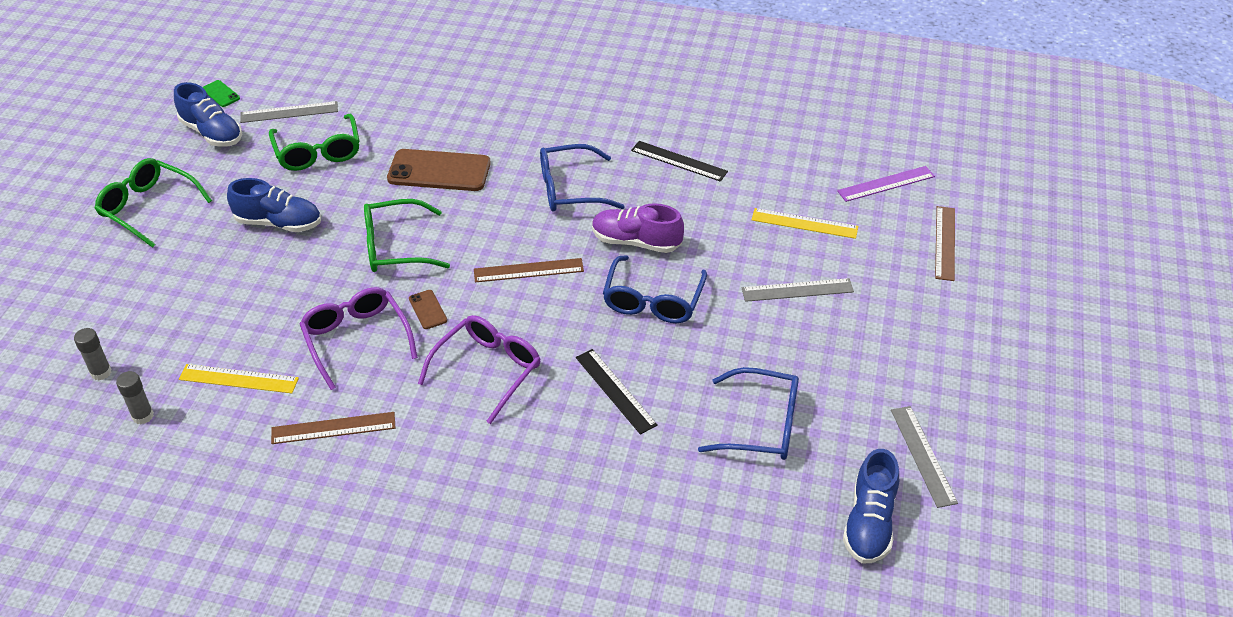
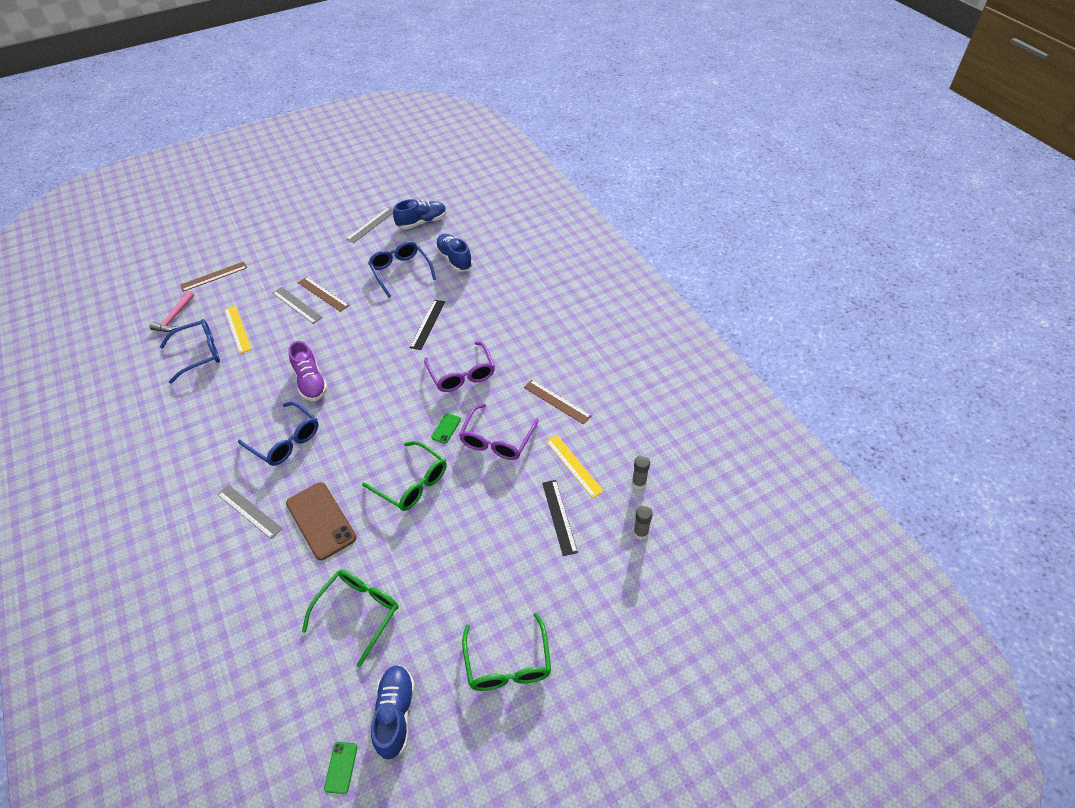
camera: 130 degrees left, 5 degrees up
(279, 223) = (448, 564): blue shoe -> blue shoe (454, 259)
(289, 112) = (326, 682): grey ruler -> grey ruler (249, 511)
(427, 309) = (446, 428): brown phone -> green phone
(488, 370) = (462, 374): purple glasses -> purple glasses turned 105 degrees counterclockwise
(528, 270) = (375, 409): brown ruler -> brown ruler (323, 294)
(653, 300) = (353, 348): blue glasses -> blue glasses (199, 354)
(679, 161) = (216, 410): black ruler -> black ruler (559, 516)
(886, 184) = (174, 317): purple ruler -> pink hammer

